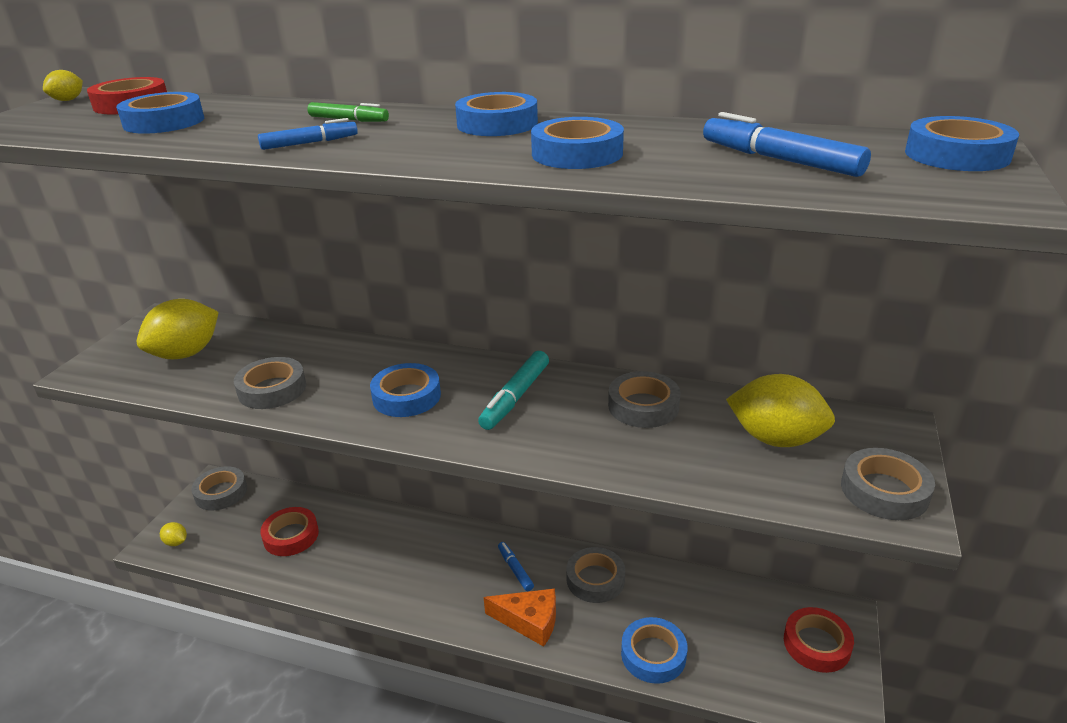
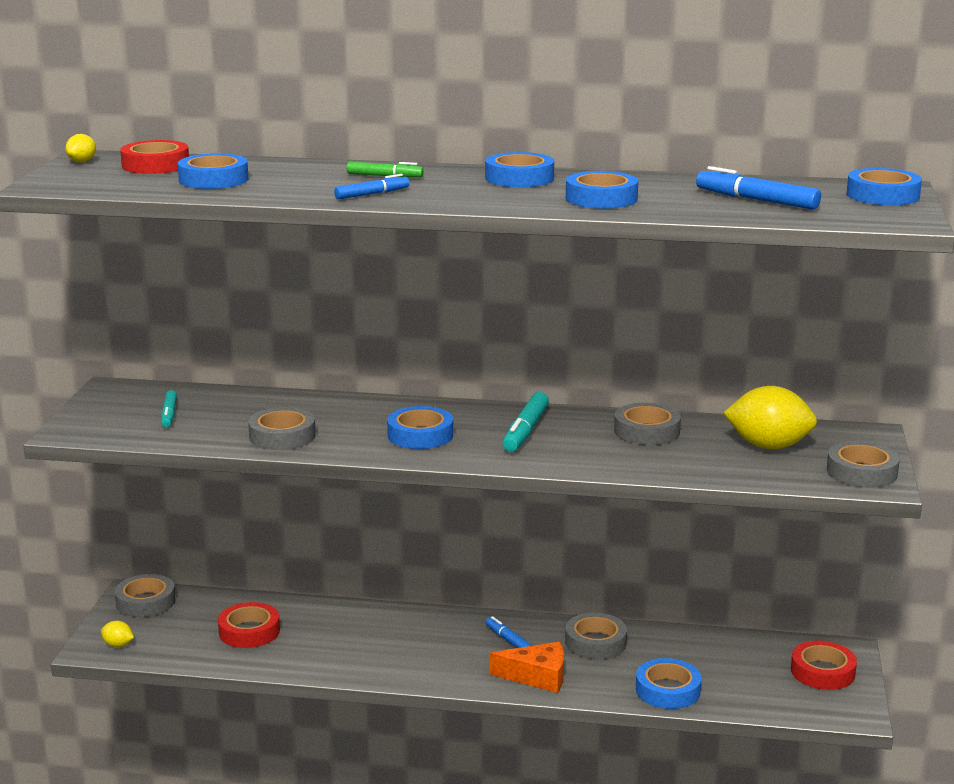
camera: 10 degrees left, 10 degrees down
(186, 354) = (169, 414): yellow lemon -> turquoise marker

